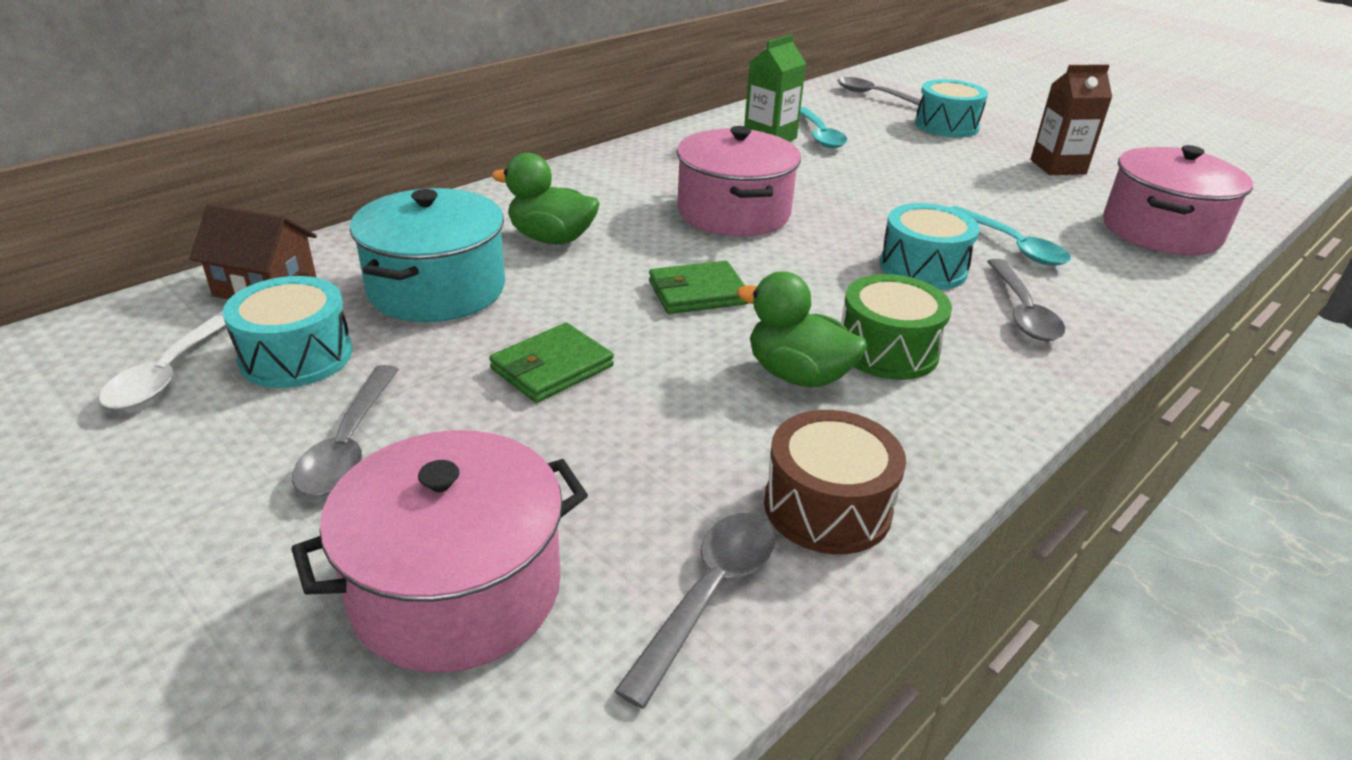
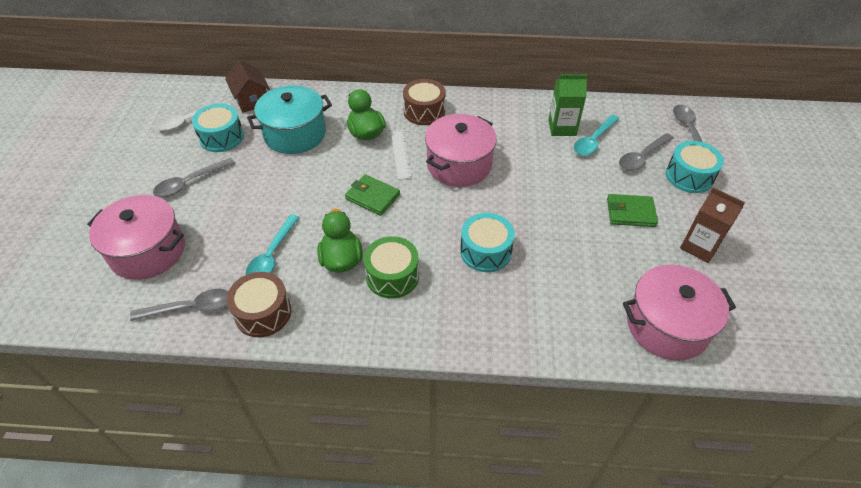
camera: 50 degrees right, 15 degrees up
(552, 368) = (276, 195): green wallet -> green wallet (630, 213)
(587, 186) = (424, 111): none -> brown drum
(643, 236) = (401, 154): none -> white ruler
(1012, 245) = (556, 272): turquoise spoon -> turquoise spoon (272, 255)
(1022, 311) = (484, 305): grey spoon -> grey spoon (642, 157)

